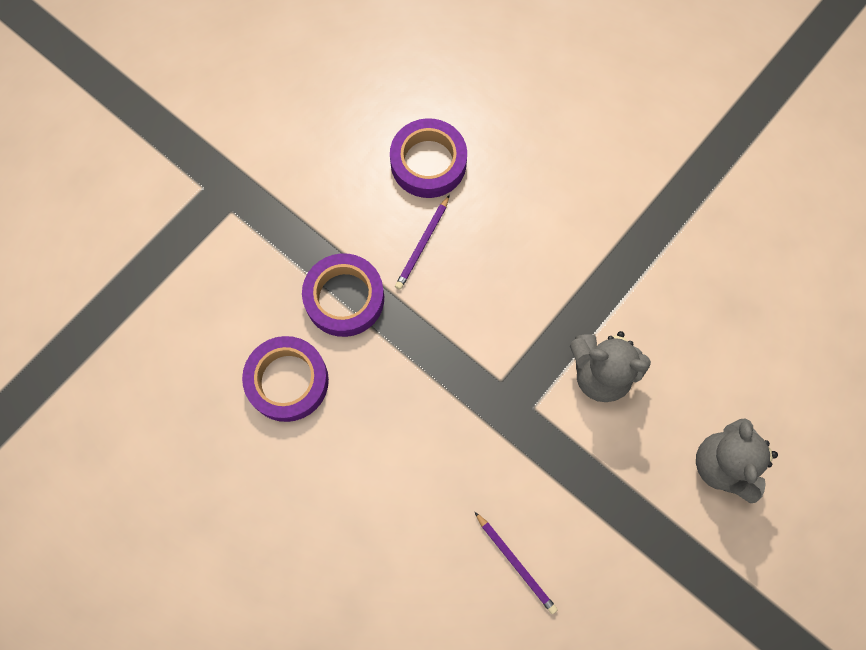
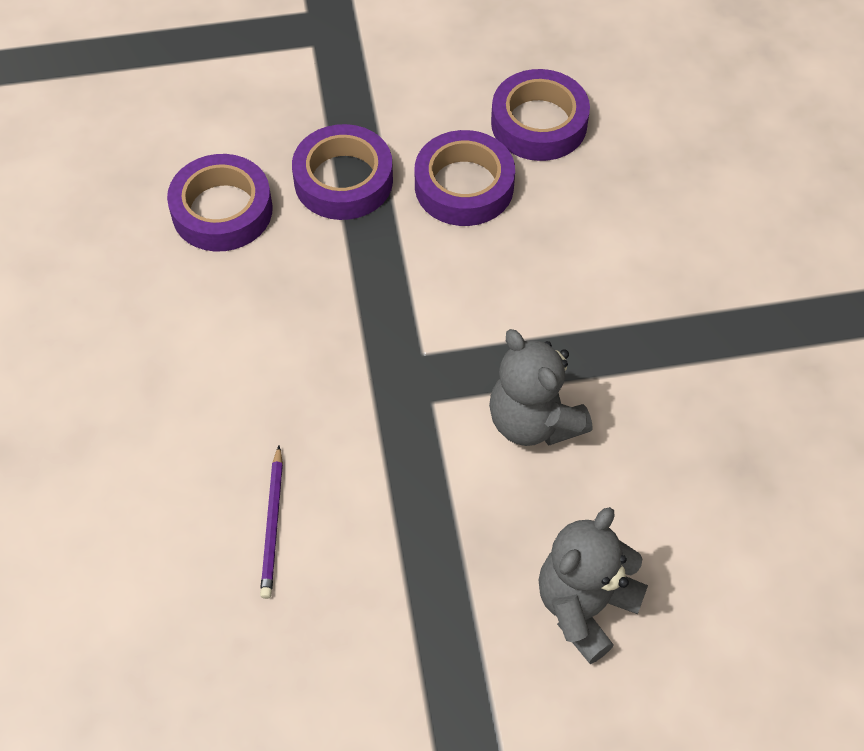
camera: 40 degrees right, 15 degrees down
(422, 244) = (464, 186): purple pencil -> purple tape

